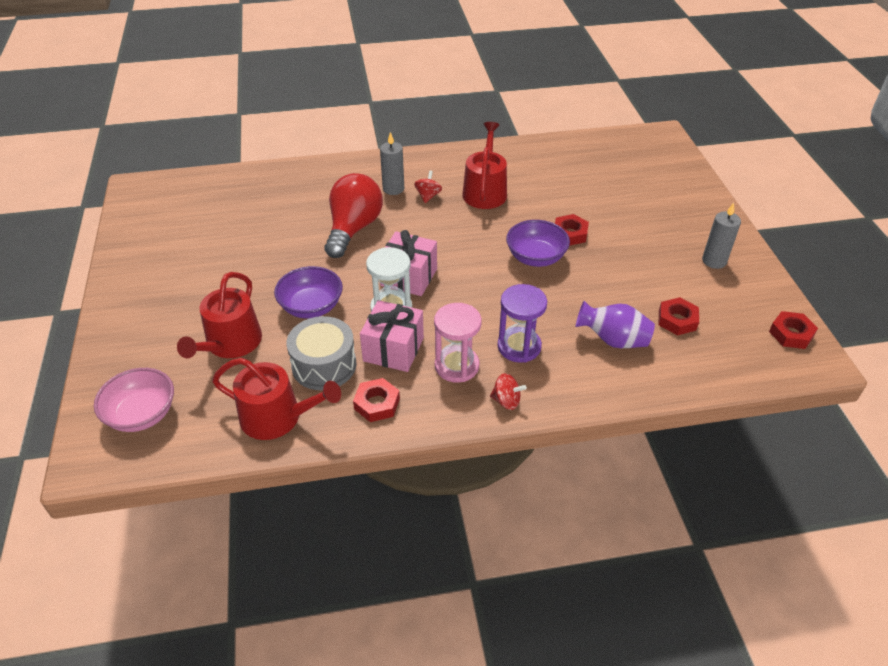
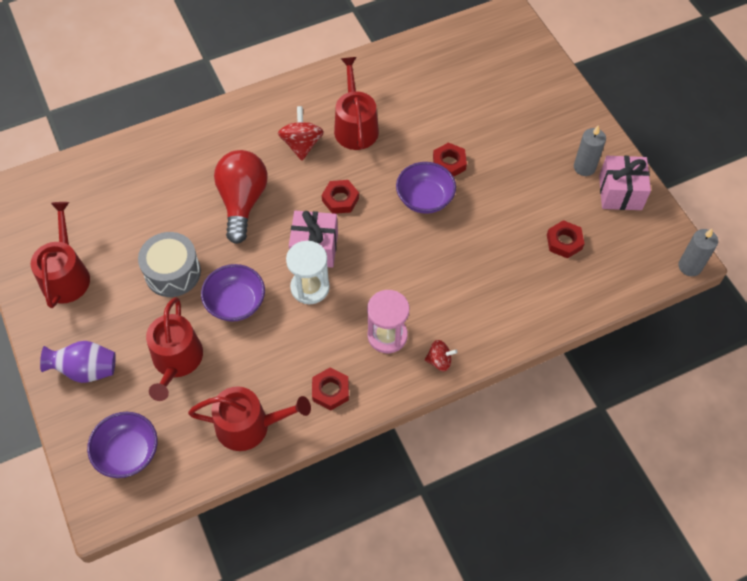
camera: 15 degrees left, 15 degrees up
(142, 414) = (128, 452): pink bowl -> purple bowl
(162, 254) = (66, 275): none -> red watering can
(324, 365) = (270, 363): grey drum -> grey drum (172, 272)
(393, 189) = (264, 142): grey candle -> grey candle (690, 266)
(393, 349) = (326, 332): pink gift -> pink gift (620, 192)
(428, 196) = (302, 144): red spinning top -> red spinning top, size x1.60
(519, 346) = (435, 302): purple hourglass -> none
(613, 340) = (514, 276): purple vase -> purple vase (86, 370)
(791, 334) = (661, 234): red nut -> red nut (340, 199)

